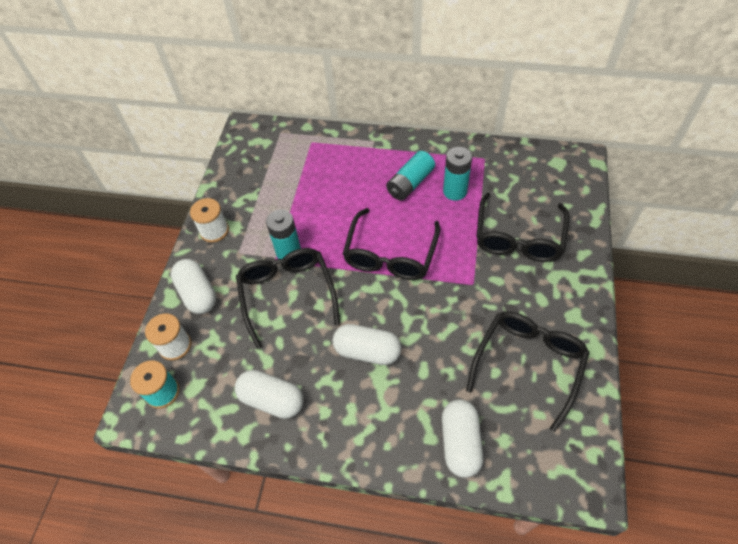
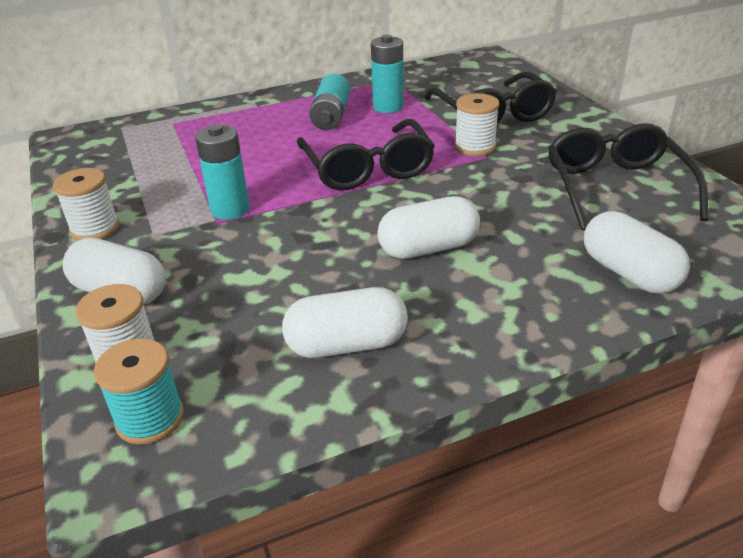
camera: 35 degrees left, 20 degrees down
(287, 294) = (265, 243): black glasses -> none
(475, 269) = (475, 147): none -> white spool

